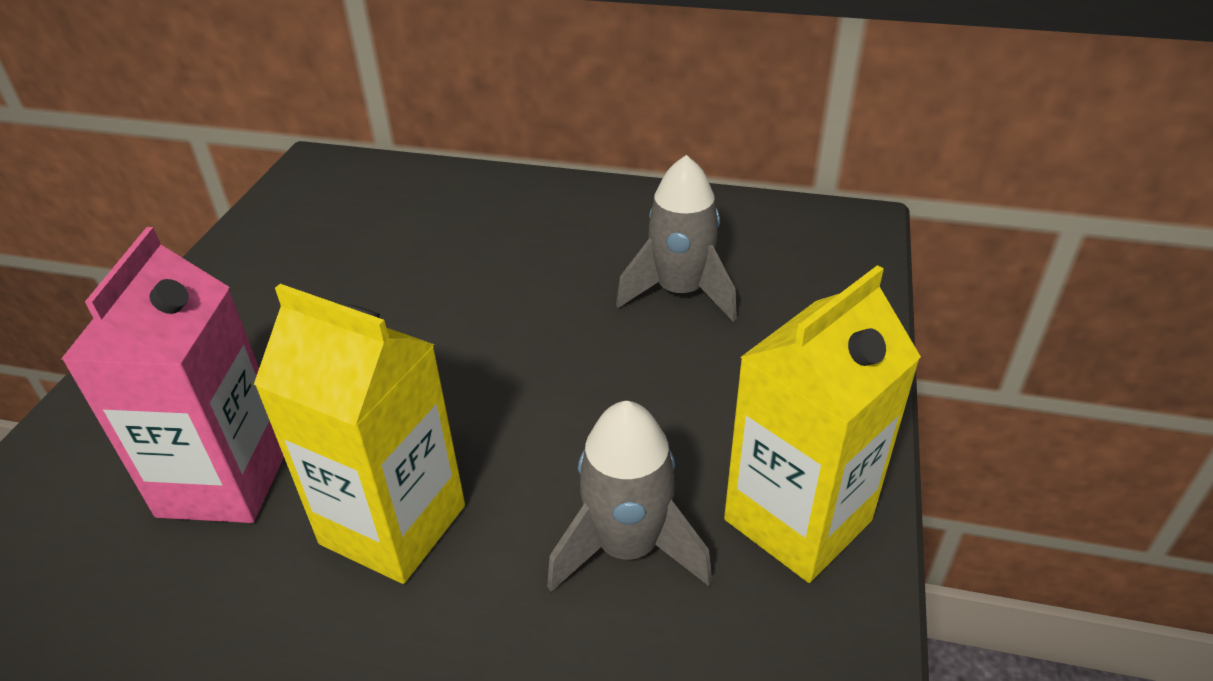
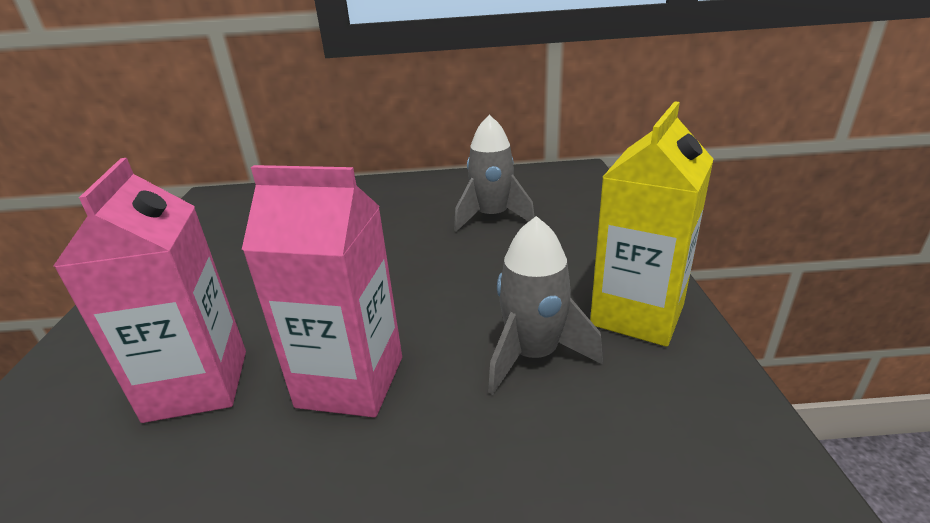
camera: 15 degrees left, 10 degrees down
(393, 524) = (350, 381): yellow carton -> pink carton

